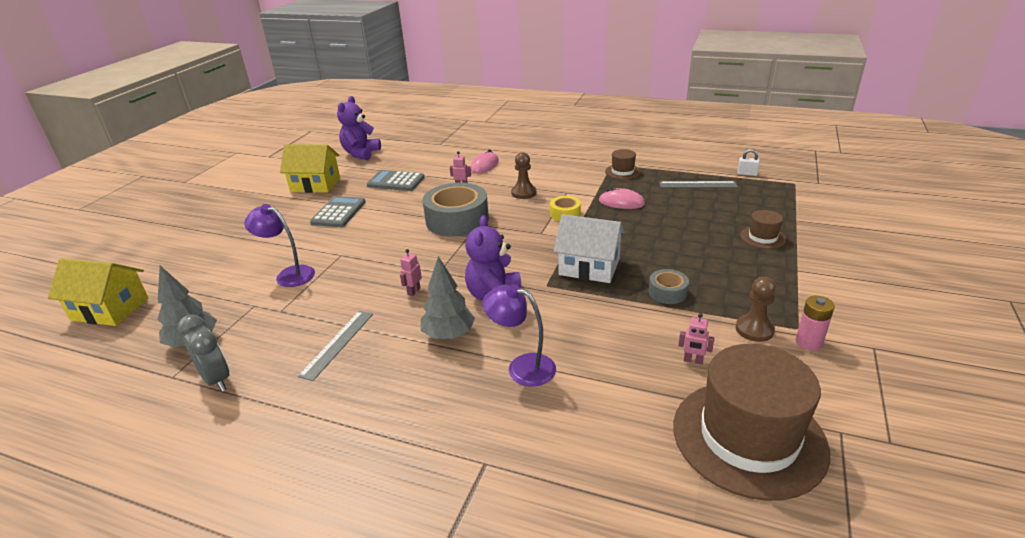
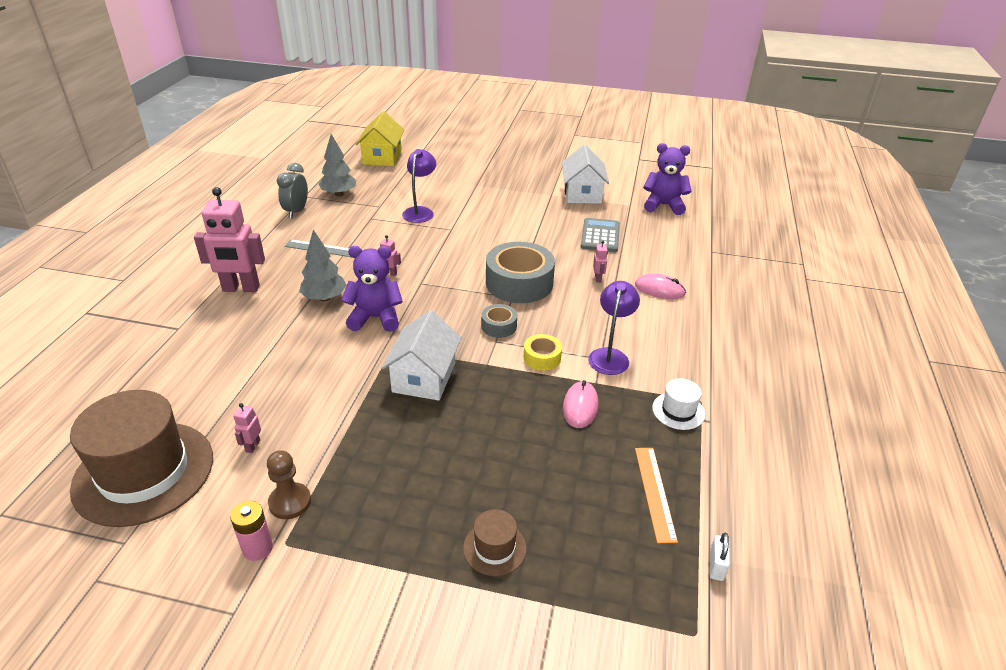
camera: 80 degrees right, 5 degrees up
(216, 379) = (296, 211): grey clock -> grey clock turned 150 degrees clockwise
(315, 184) = (582, 194): yellow house -> white house
(338, 212) = (527, 215): grey calculator -> none
(405, 411) = (241, 288): none -> pink robot
(522, 367) = (273, 339): purple lamp -> purple lamp (610, 356)
(523, 193) = (591, 324): brown pawn -> none
(622, 171) = (678, 411): brown hat -> white hat
(667, 292) = (369, 436): grey tape -> grey tape (499, 326)
(697, 184) = (655, 493): grey ruler -> orange ruler

